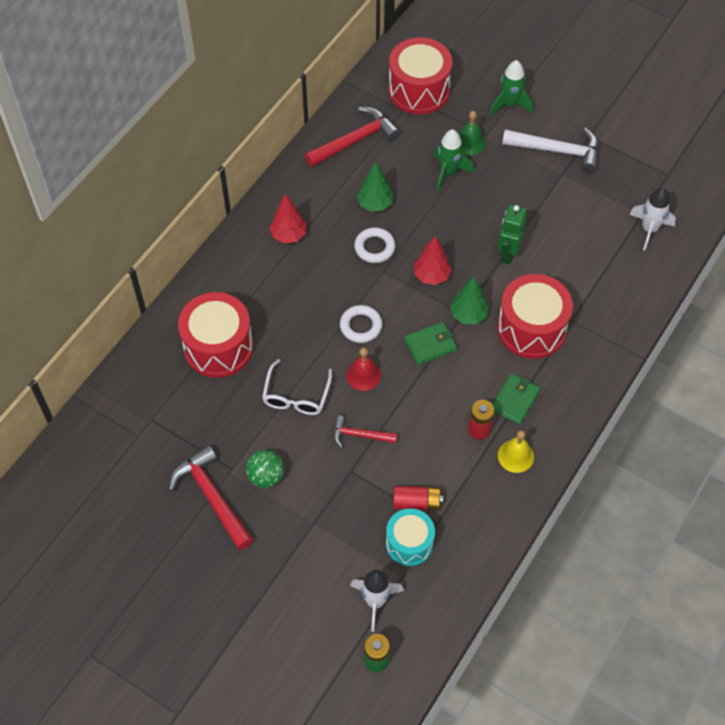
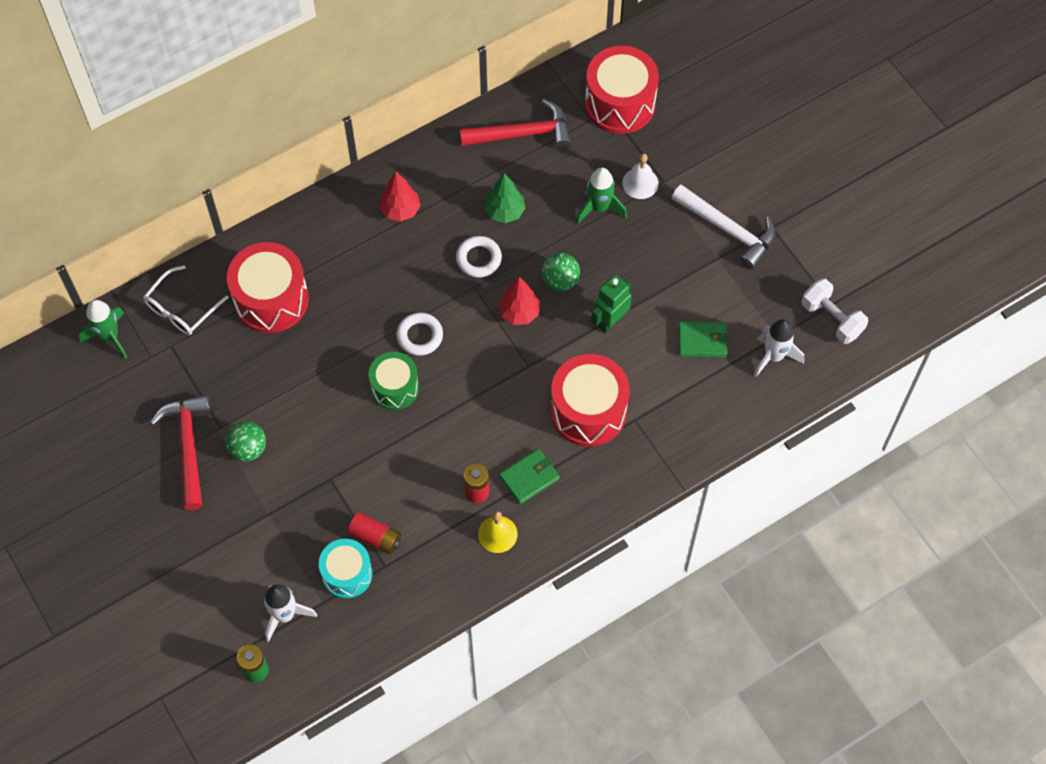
camera: 25 degrees right, 5 degrees up
(296, 396) = (319, 381): white glasses -> white glasses (181, 309)
(359, 435) = (358, 446): red hammer -> none
(363, 375) = (395, 387): red bell -> green drum
(430, 345) = (477, 385): green wallet -> green wallet (702, 341)
(450, 239) = (560, 281): none -> green ball
(468, 315) = (533, 369): green tree -> none
(469, 142) = (640, 183): green bell -> white bell
(509, 105) = (707, 157): green rocket -> green rocket (110, 337)
(675, 185) = (832, 318): none -> white dumbbell

